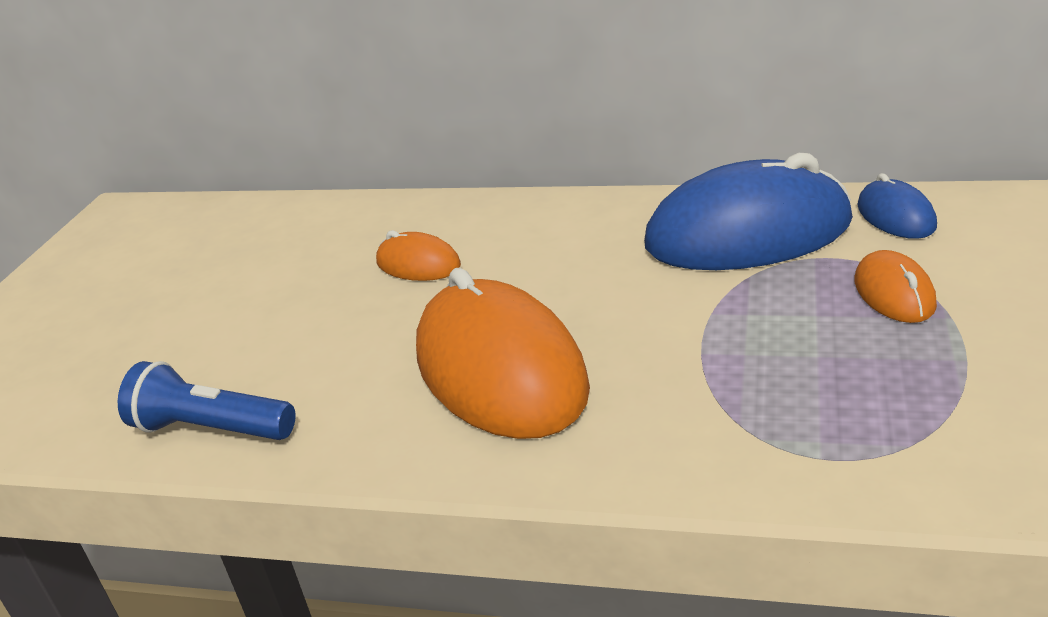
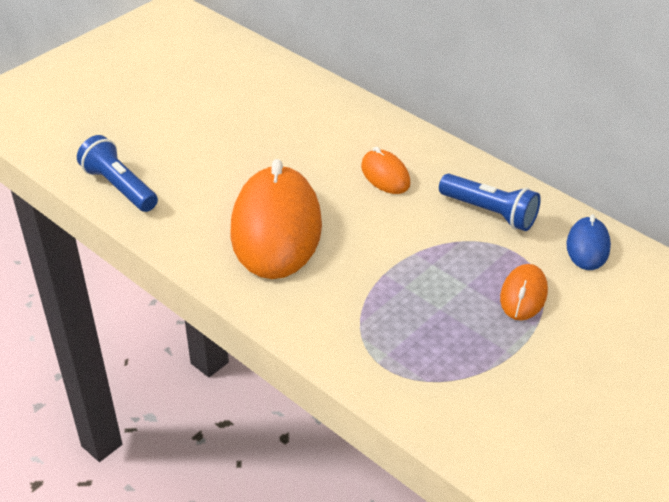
camera: 25 degrees right, 10 degrees up
(418, 264) = (295, 136): orange mouse -> orange mouse (385, 175)
(748, 234) = (490, 212): blue mouse -> blue flashlight

